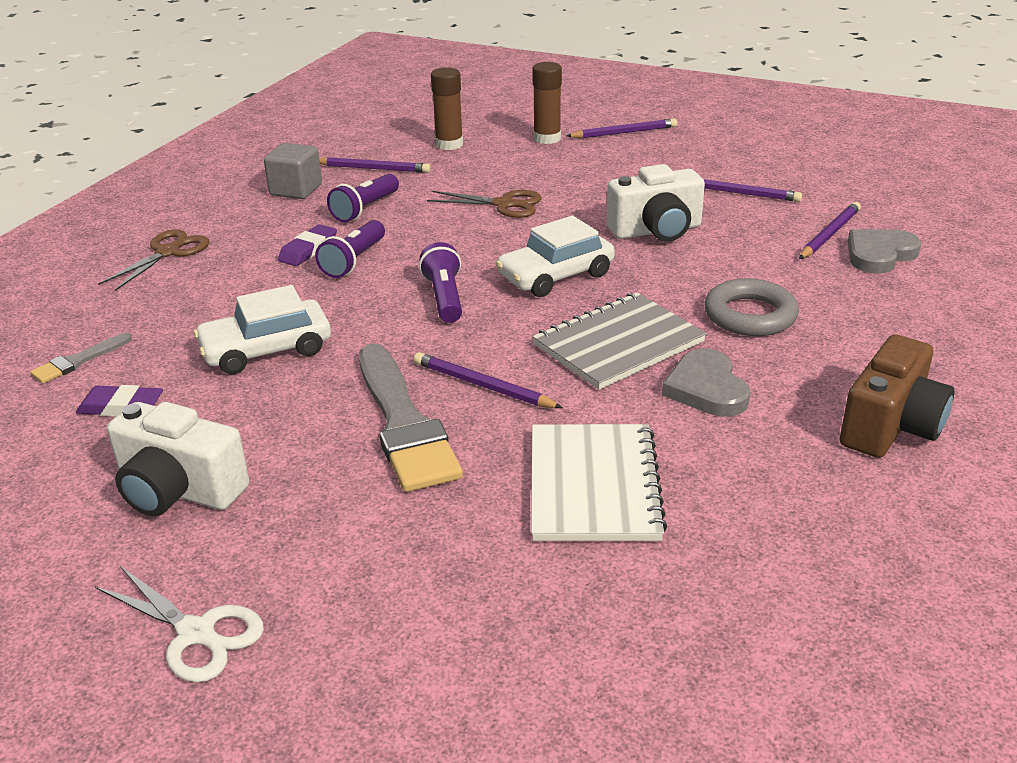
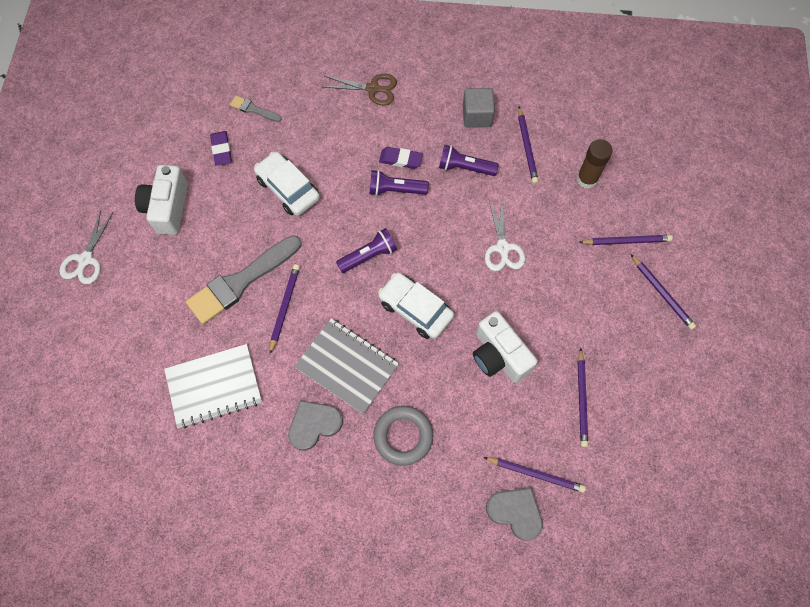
camera: 70 degrees right, 35 degrees up
(504, 204) = (503, 248): brown scissors -> white scissors
(547, 138) = (626, 241): brown glue stick -> purple pencil
(891, 426) = (303, 532): brown camera -> none

